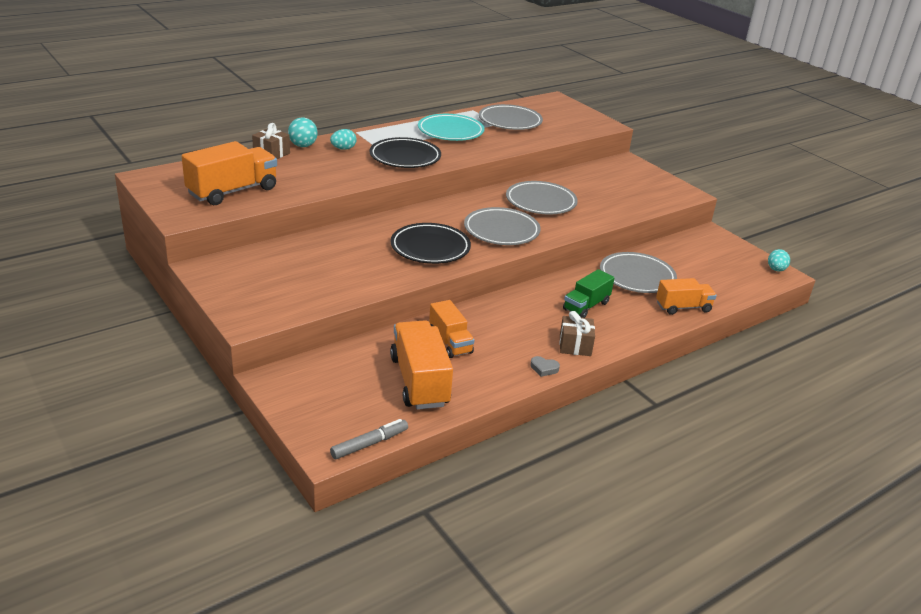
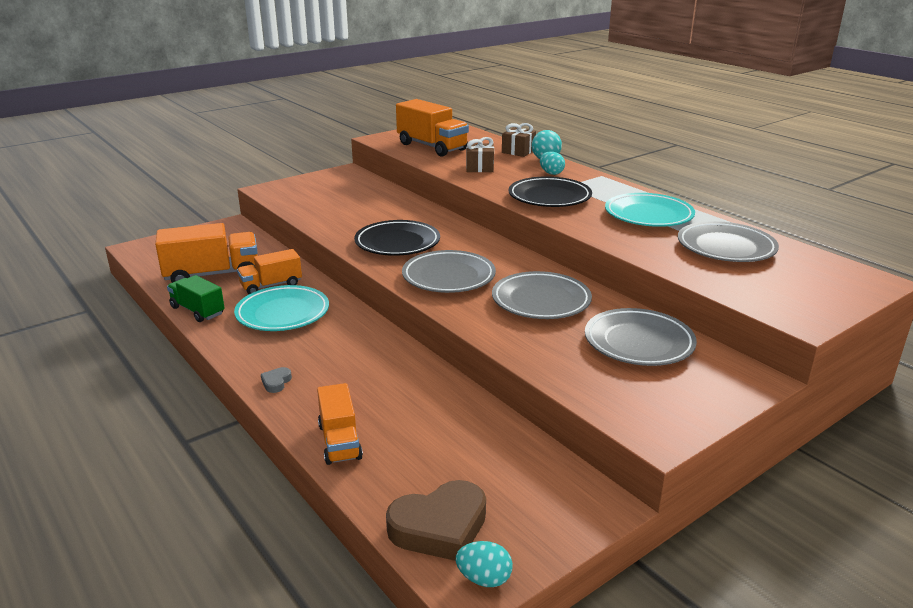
camera: 90 degrees right, 5 degrees down
(369, 444) = (137, 260): grey marker -> none
(508, 334) = (283, 313): none -> turquoise plate
(544, 368) = (217, 332): grey heart -> grey heart (276, 382)
(575, 345) = (255, 351): brown gift -> brown gift (479, 168)
(586, 306) = (339, 362): green truck -> green truck (197, 311)
(637, 277) = (420, 406): grey plate -> grey plate (638, 343)
(746, 278) = (439, 527): none -> brown heart

